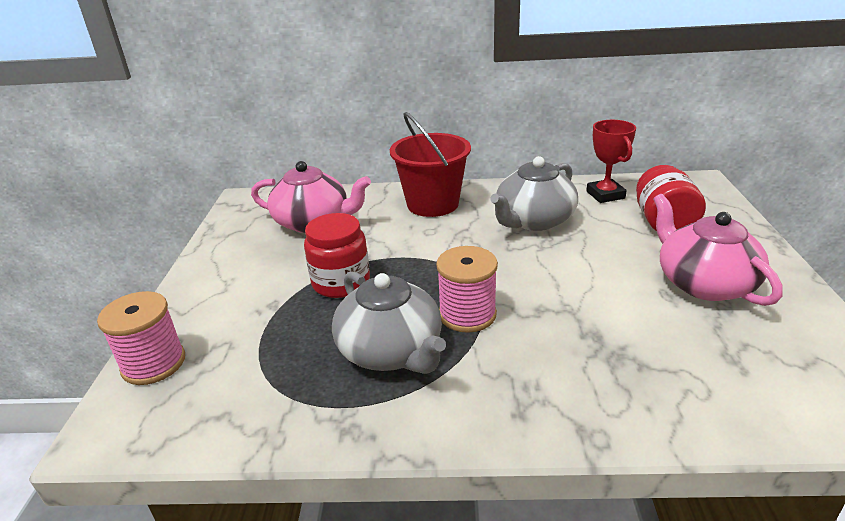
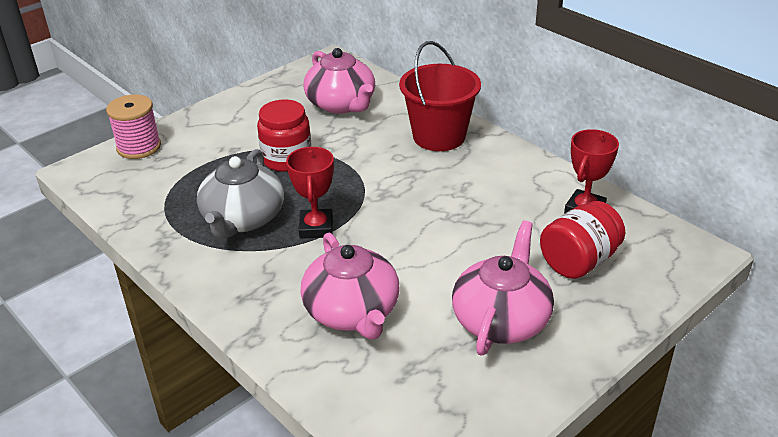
camera: 45 degrees right, 5 degrees up
(467, 314) = (316, 228): pink spool -> red trophy
(533, 220) = (483, 194): grey teapot -> none
(618, 352) = (352, 311): none -> pink teapot

